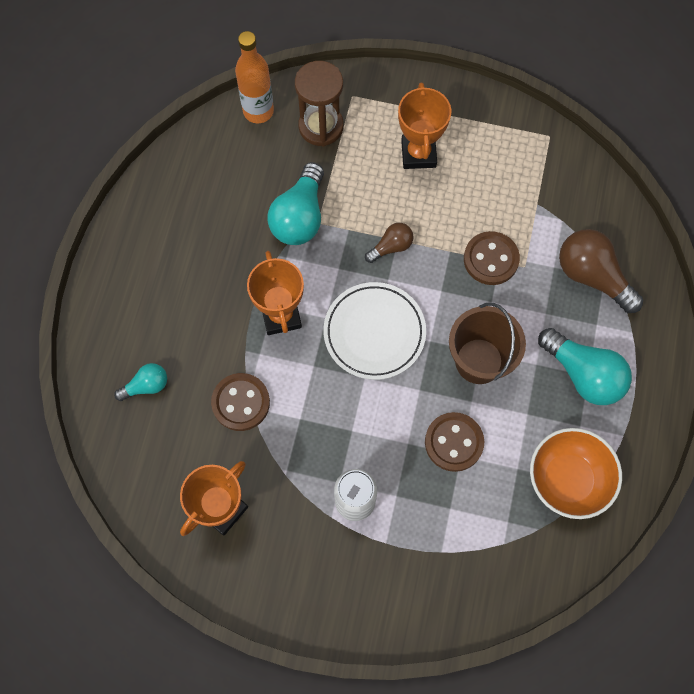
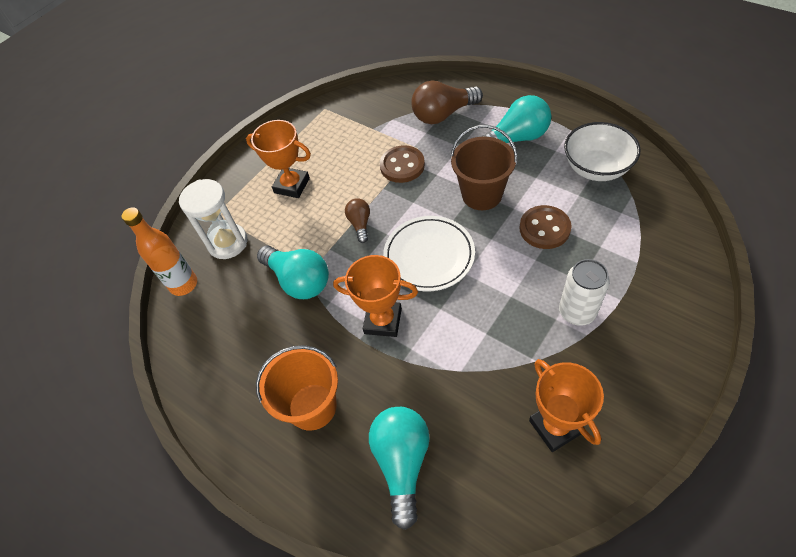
camera: 60 degrees left, 15 degrees down
(146, 386) = (402, 462): turquoise light bulb -> turquoise light bulb, size x1.83
(173, 288) = (312, 406): none -> orange bucket
(241, 402) = (453, 378): brown button -> none
(321, 126) = (228, 243): brown hourglass -> white hourglass
(567, 479) = (596, 168): orange bowl -> white bowl

